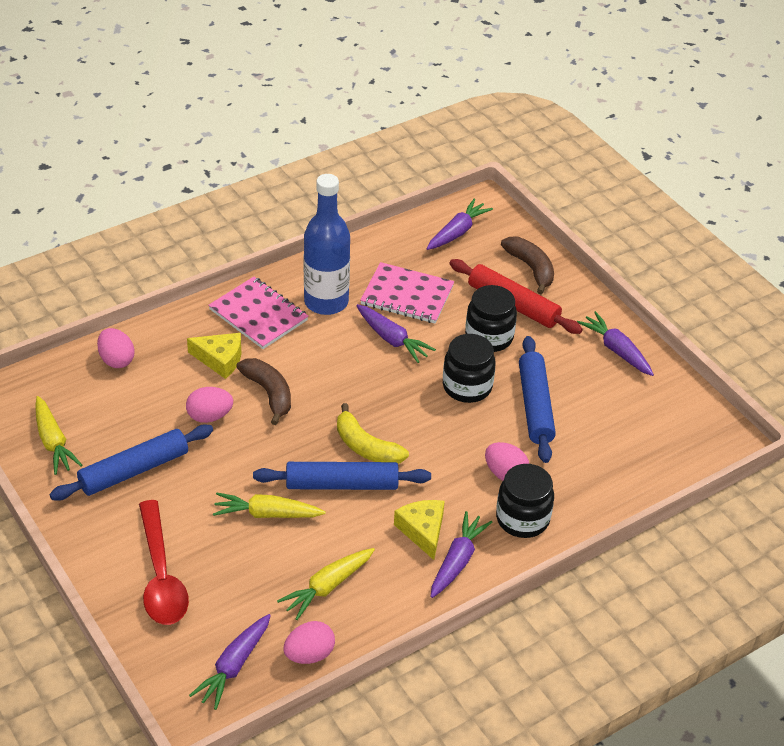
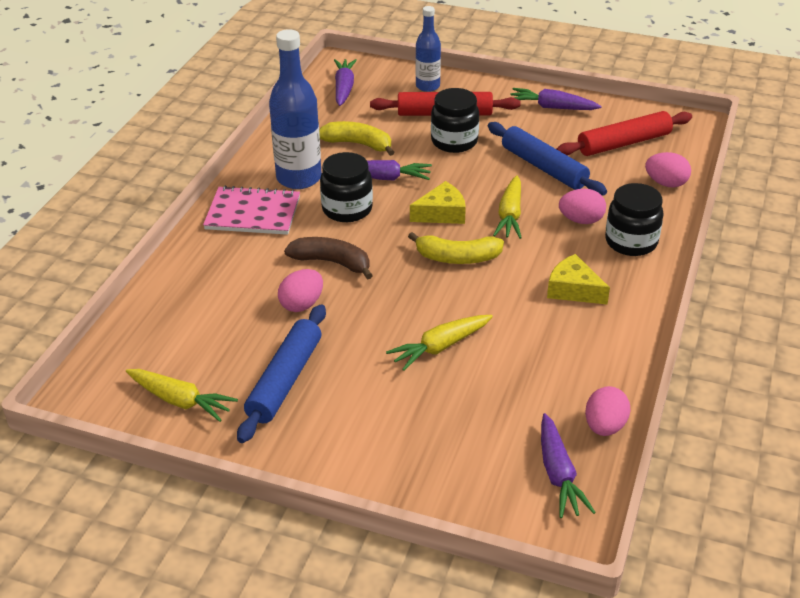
camera: 35 degrees left, 5 degrees down
(116, 360) = (164, 307): pink egg -> pink egg (666, 183)
(161, 575) = (410, 445): red spoon -> none
(220, 359) = (259, 260): yellow cheese -> yellow cheese (442, 213)
(327, 587) = (555, 370): yellow carrot -> yellow carrot (510, 215)
(342, 484) = (472, 293): blue rolling pin -> none
(407, 295) = (358, 144): pink notebook -> yellow banana
(457, 560) = (624, 294): purple carrot -> none
(467, 386) = (480, 180): black jar -> black jar (347, 209)
(531, 268) = (427, 86): brown banana -> blue bottle
(636, 423) = (624, 143): none -> red rolling pin

